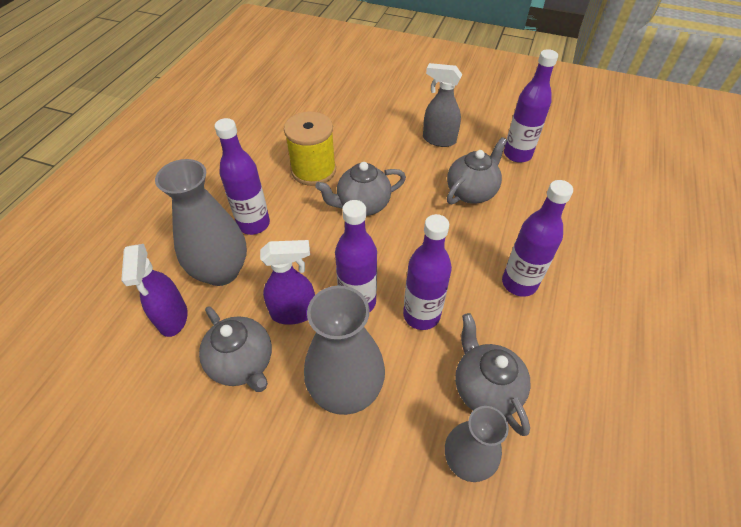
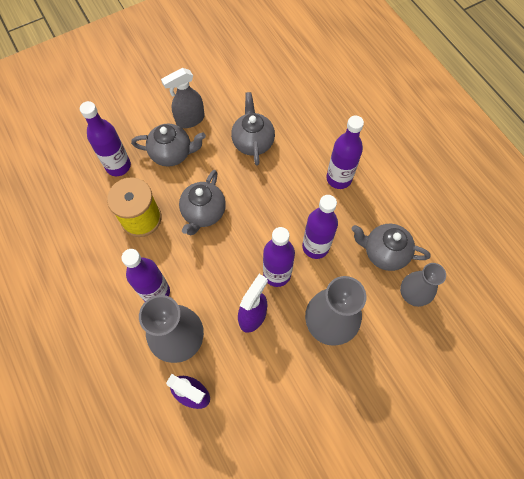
camera: 50 degrees left, 15 degrees up
(243, 363) = (265, 370): grey teapot -> grey teapot (172, 153)
(517, 154) = (248, 89): purple bottle -> purple bottle (118, 166)

